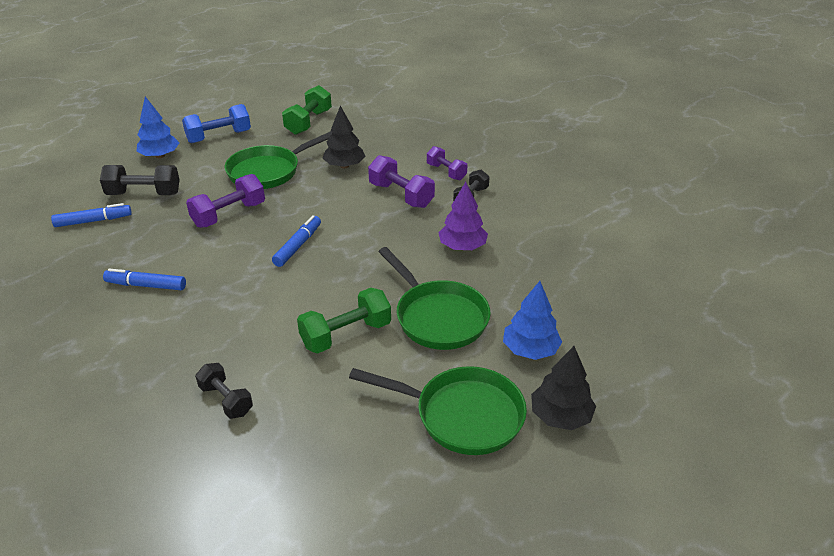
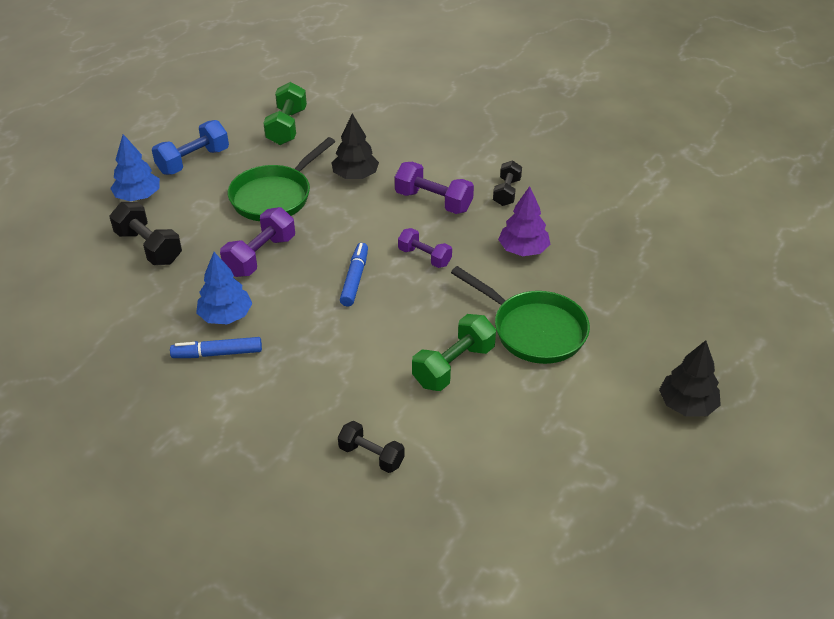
camera: 15 degrees left, 5 degrees up
(93, 221) = (111, 290): blue marker -> none
(144, 194) = (149, 247): black dumbbell -> black dumbbell turned 60 degrees clockwise
(446, 172) = (467, 166): purple dumbbell -> purple dumbbell (424, 257)
(461, 415) = (599, 422): green pan -> none
(530, 350) = (634, 346): blue tree -> blue tree (226, 316)

